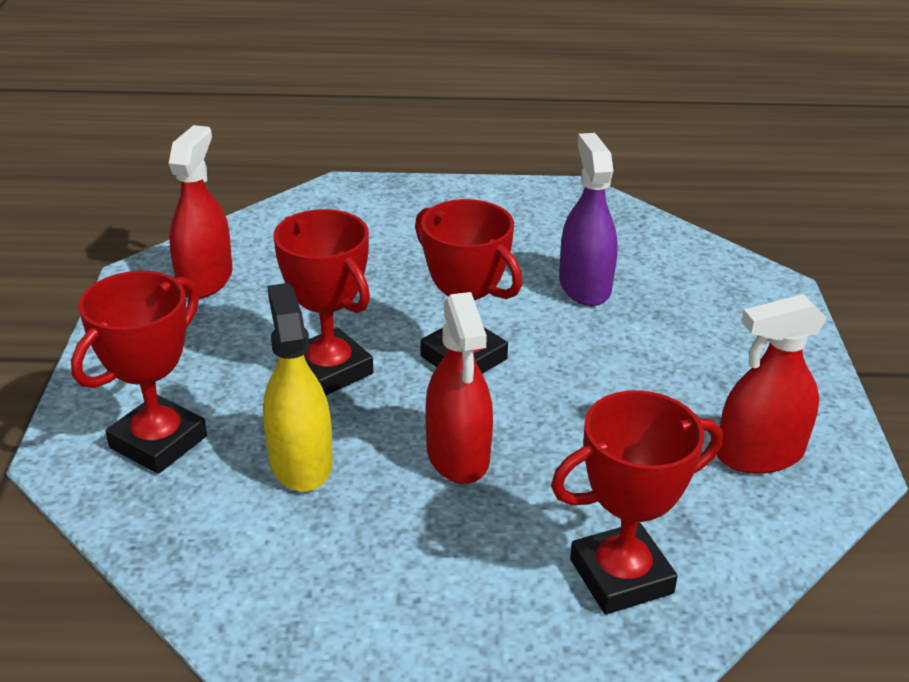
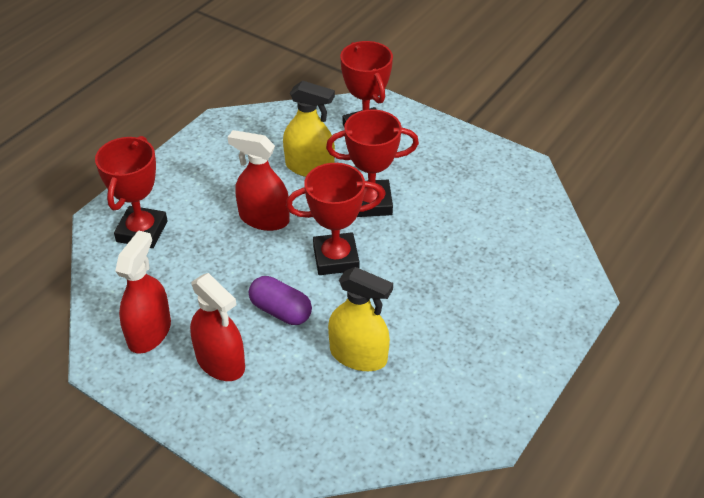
camera: 125 degrees right, 10 degrees up
(205, 279) = (501, 188): red spray bottle -> red spray bottle (220, 362)
(584, 286) = (358, 355): purple spray bottle -> yellow spray bottle
(594, 363) = (280, 311): none -> purple capsule

